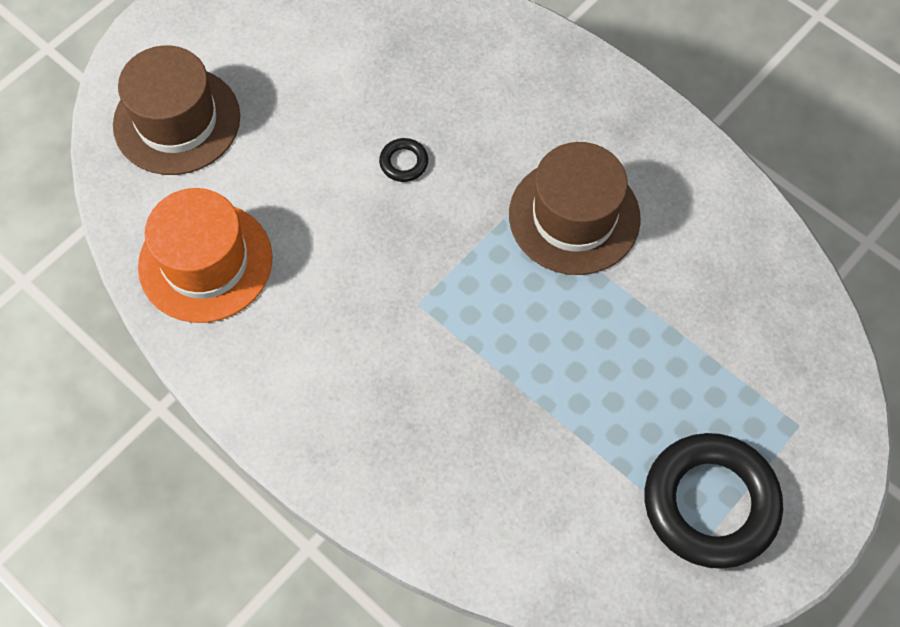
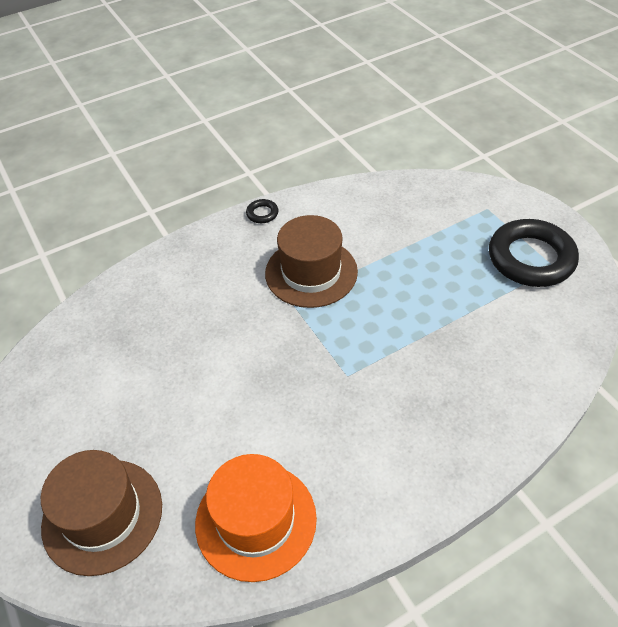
camera: 70 degrees left, 15 degrees down
(404, 162) = (225, 357): black ring -> black ring (262, 213)

